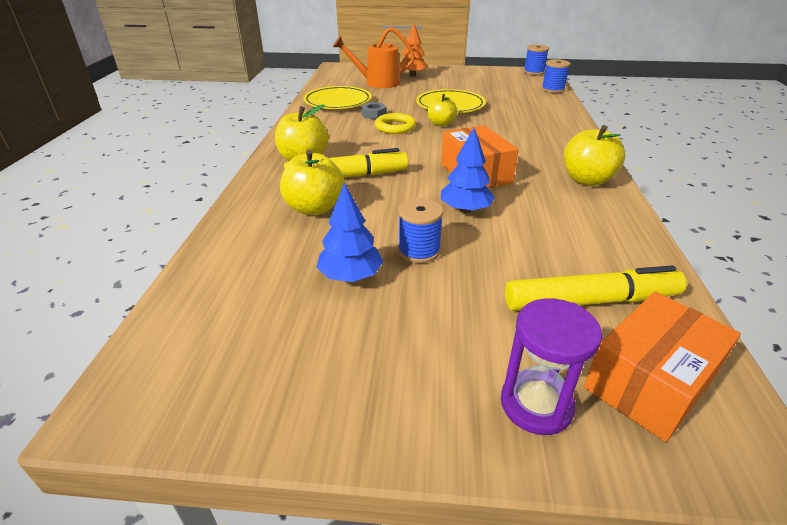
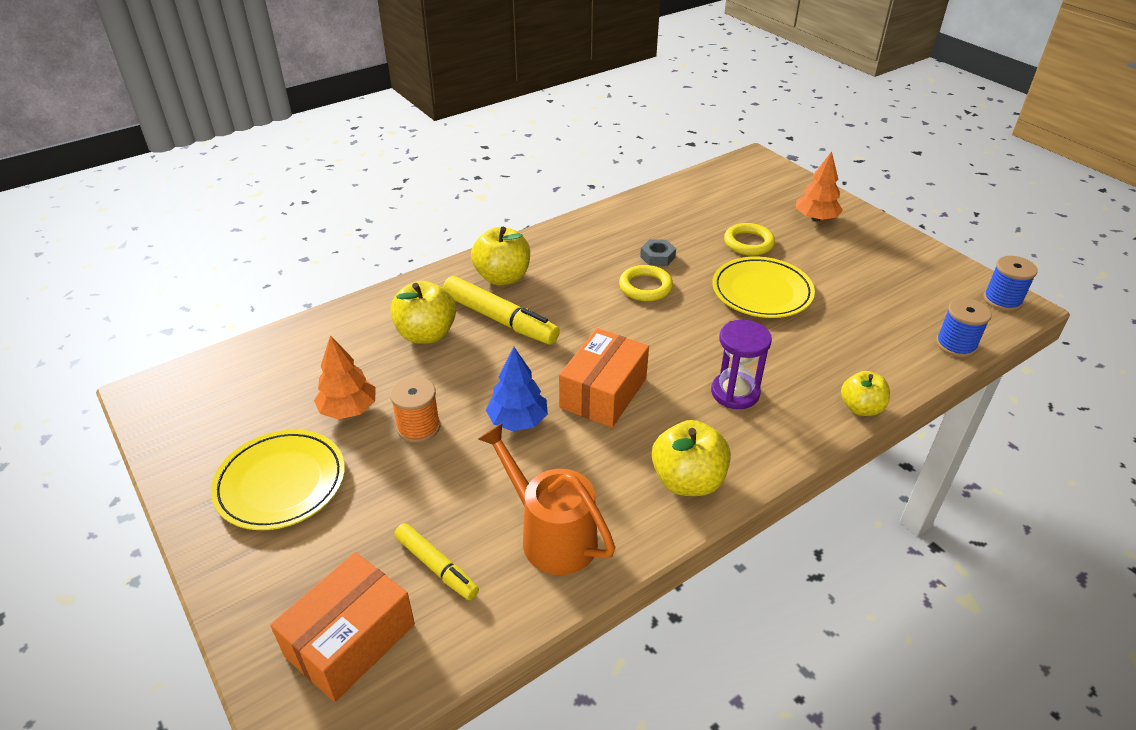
camera: 50 degrees right, 5 degrees up
(338, 102) = (657, 218): yellow plate -> yellow plate (281, 483)
(350, 276) = (348, 409): blue tree -> orange tree
(377, 83) = (749, 210): orange watering can -> orange watering can (550, 535)
(404, 93) = (748, 243): none -> yellow ring
(419, 251) = (418, 427): blue spool -> orange spool
(441, 124) = (697, 311): yellow apple -> yellow apple (861, 408)
(536, 404) = (277, 580): purple hourglass -> purple hourglass (735, 393)
(590, 301) = (436, 566): yellow marker -> yellow marker, size x0.60
(649, 382) = (350, 640): orange box -> orange box turned 60 degrees counterclockwise

